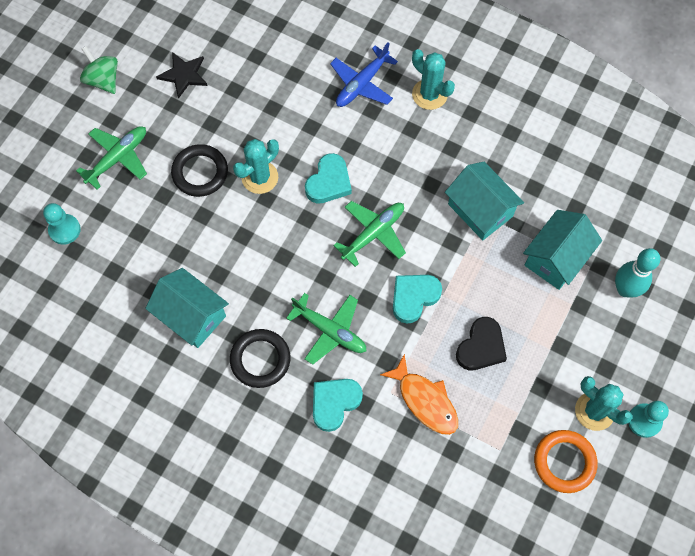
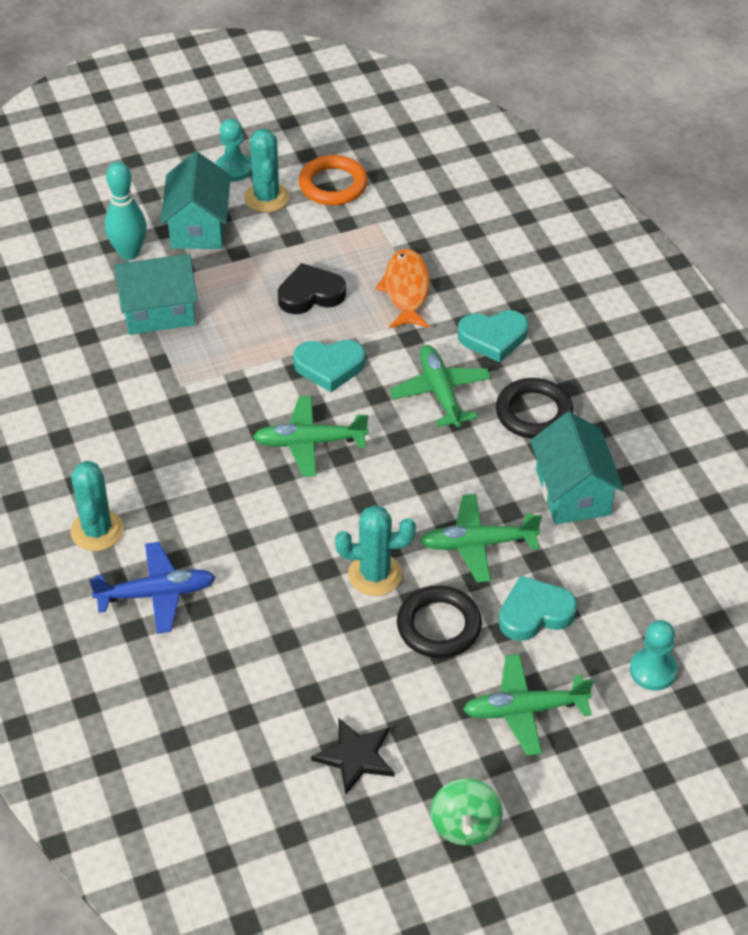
camera: 140 degrees left, 20 degrees down
(219, 238) = (477, 544): none -> green plane
(329, 182) = (304, 519): turquoise heart -> turquoise heart (534, 613)
(480, 210) = (179, 393): turquoise house -> turquoise house (198, 227)

